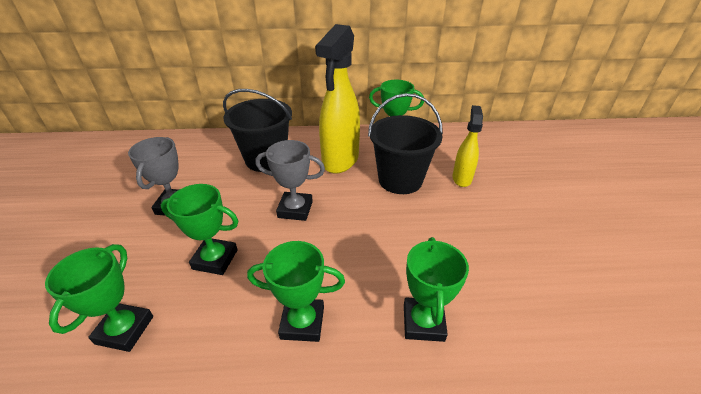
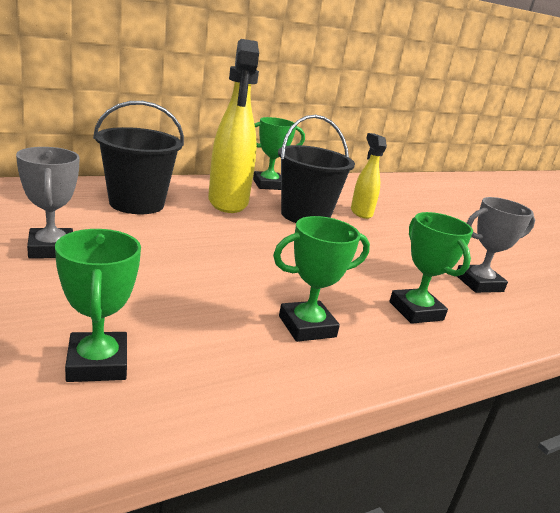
camera: 30 degrees left, 15 degrees down
(215, 259) = (157, 290): green trophy -> none
(295, 209) = (214, 243): grey trophy -> grey trophy (479, 283)

